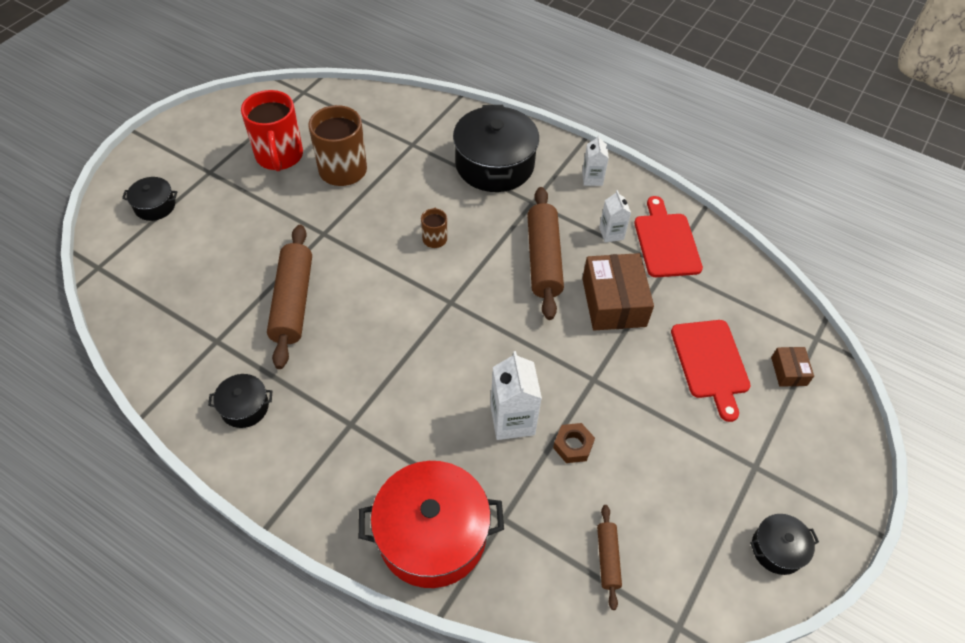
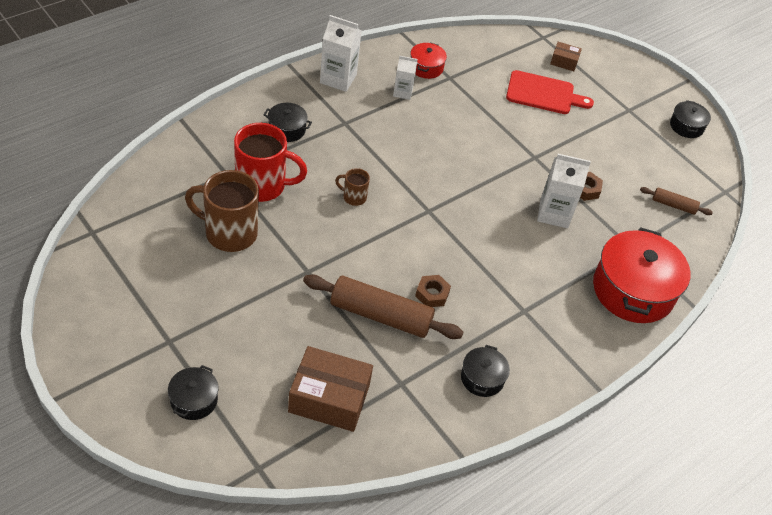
camera: 75 degrees left, 5 degrees down
(279, 156) = (181, 277): red mug -> red mug (262, 186)
(337, 335) = (432, 294): none -> brown nut
(494, 164) = (287, 129): black pot -> black pot, size x0.48
(543, 259) = (410, 140): brown rolling pin -> none
(592, 178) = (338, 79): white carton -> white carton, size x1.63
(613, 302) = (470, 119): brown box -> brown box (329, 398)
(666, 242) = (426, 67): red cutting board -> red pot

